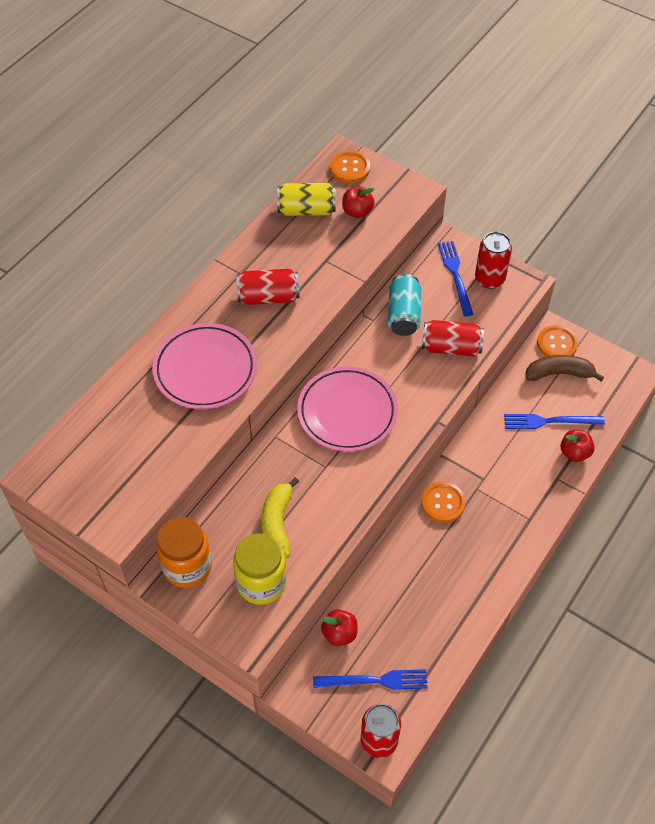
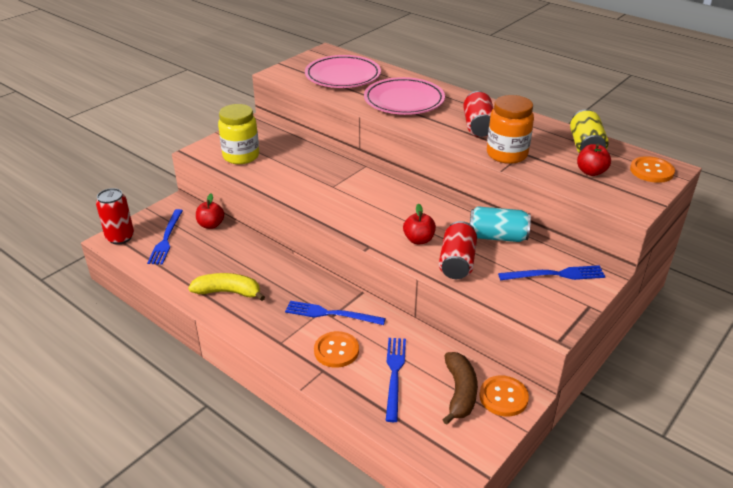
camera: 95 degrees right, 20 degrees down
(187, 566) = (265, 130): orange jar -> orange jar (507, 154)
(277, 523) = (287, 164): yellow banana -> yellow banana (228, 292)
(347, 412) = (385, 199): pink plate -> pink plate (343, 76)
(443, 503) = (311, 288): orange button -> orange button (336, 351)
(480, 480) = (331, 314): none -> blue fork
(489, 279) = (554, 299): red can -> none
(574, 452) = (352, 389): red apple -> red apple (418, 240)

